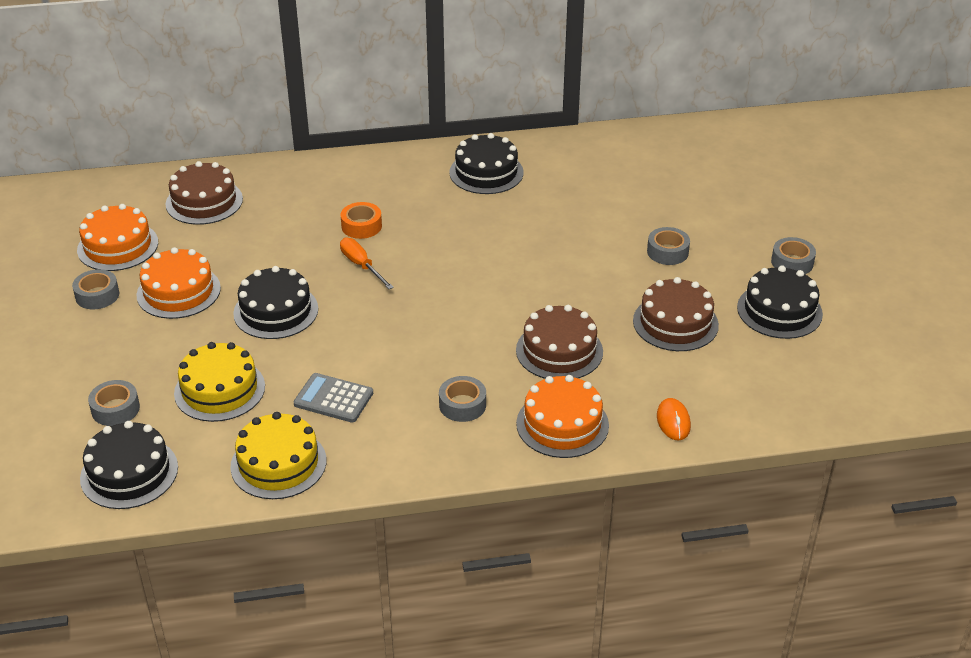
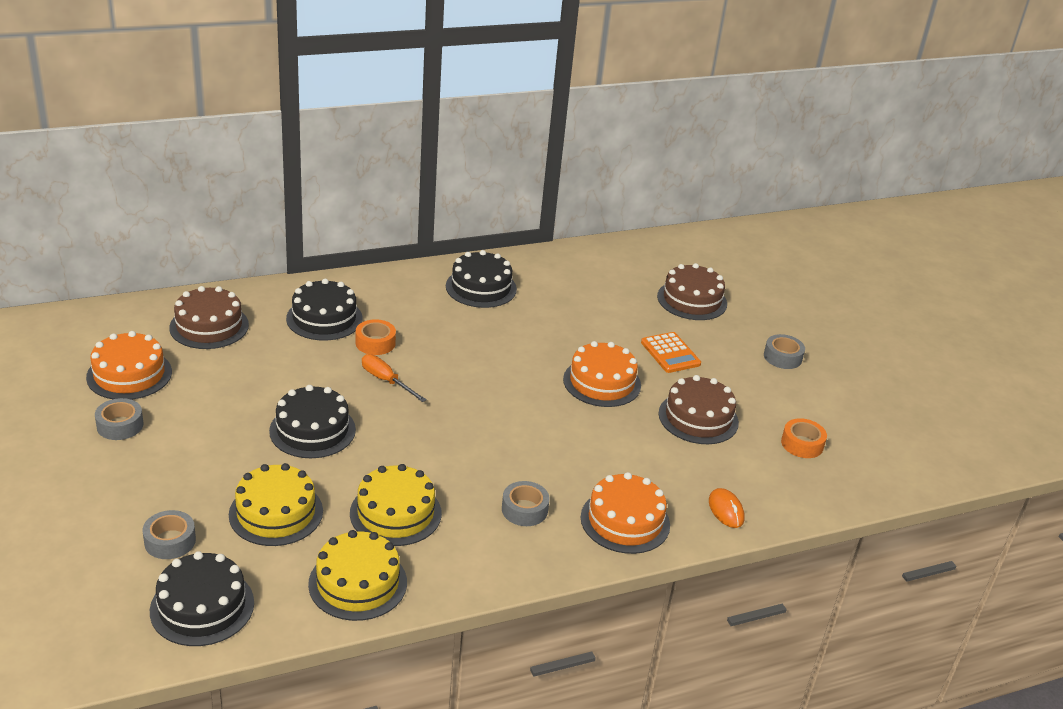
camera: 15 degrees left, 5 degrees down
(178, 291) = (206, 416): orange cake -> orange cake (602, 382)
(333, 398) = (395, 513): grey calculator -> yellow cake
(559, 351) = (600, 451): brown cake -> brown cake (692, 300)
(667, 252) = (670, 353): grey tape -> orange calculator
(779, 311) = (786, 401): black cake -> black cake (324, 318)
(781, 358) = (802, 444): none -> orange tape

